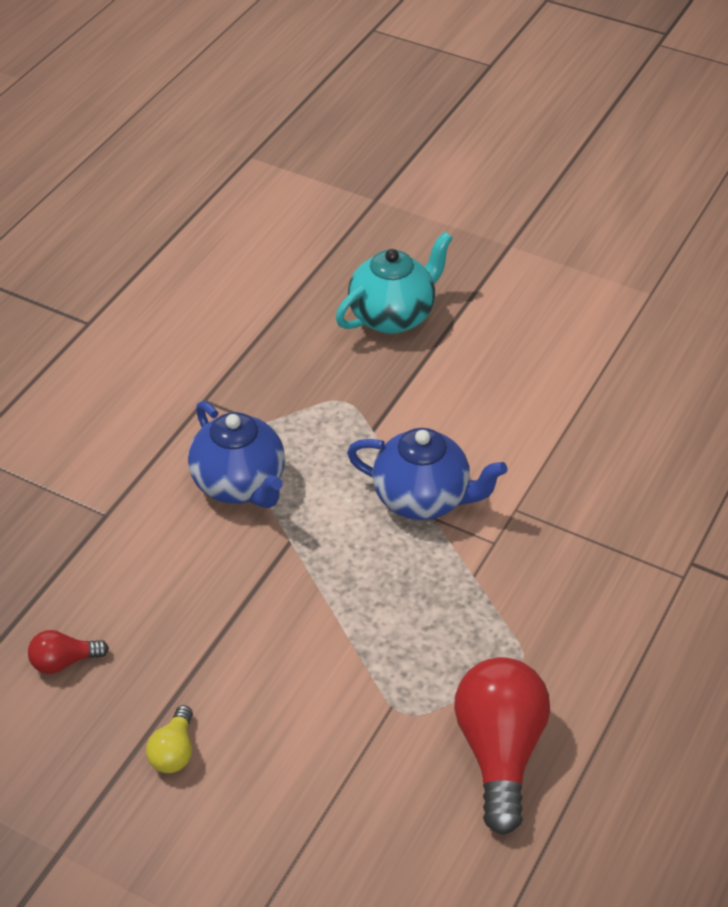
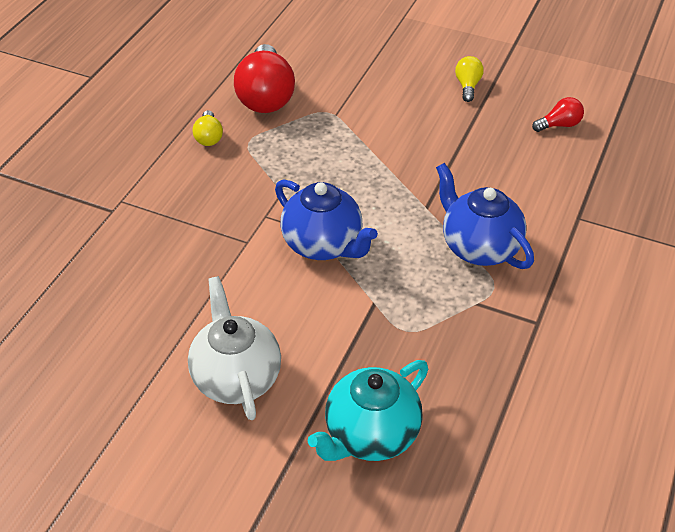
camera: 175 degrees right, 0 degrees up
(423, 499) = (324, 245): blue teapot -> blue teapot turned 150 degrees counterclockwise
(518, 368) = (236, 377): none -> white teapot
(581, 675) = (209, 137): none -> yellow light bulb

